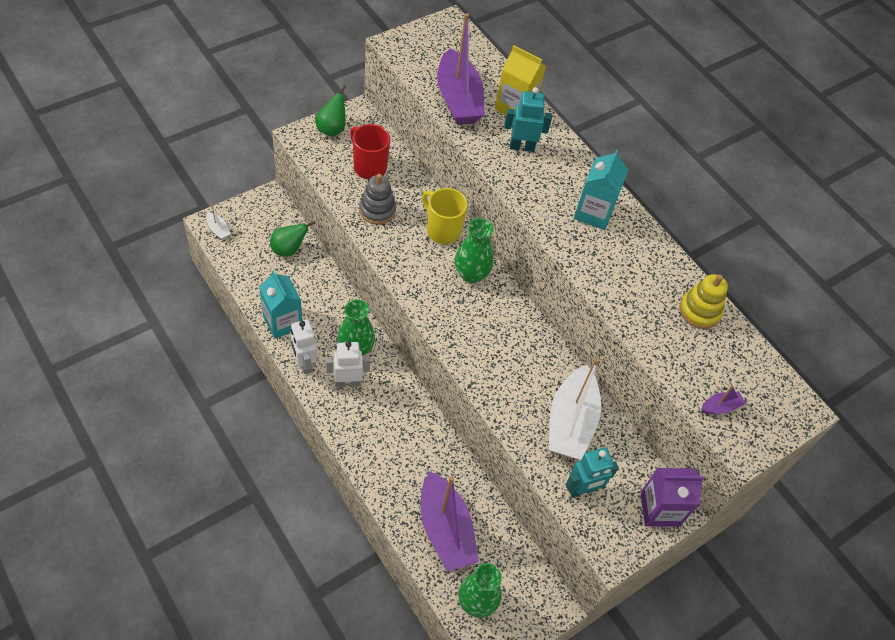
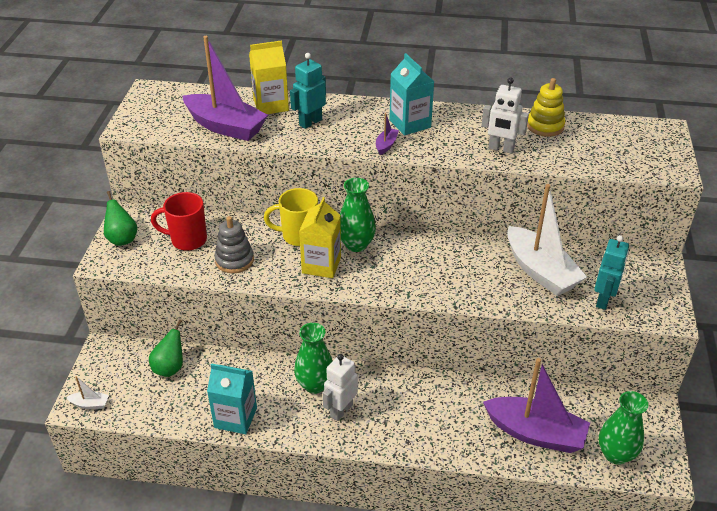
camera: 40 degrees left, 15 degrees down
(304, 363) = (292, 428): white robot -> white robot (501, 149)
(426, 267) = (321, 265): none -> yellow carton
(660, 509) = (653, 270): purple carton -> none
(720, 407) = (632, 161): purple boat -> purple boat (386, 145)

